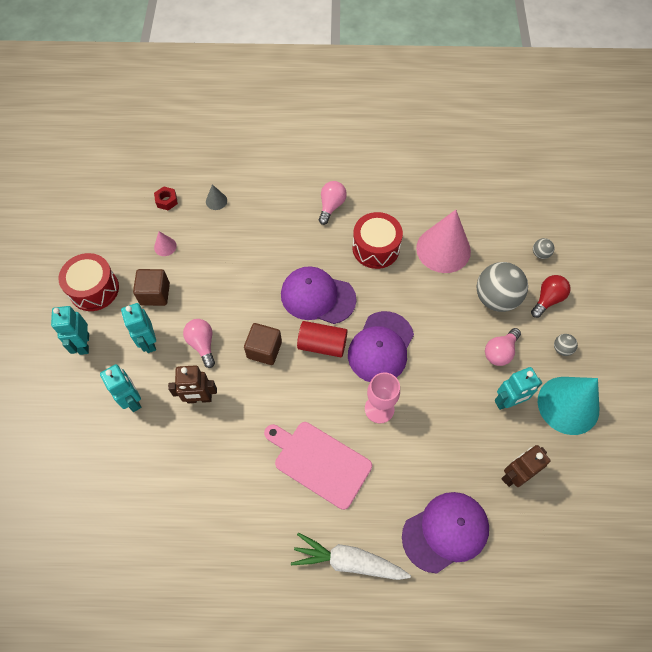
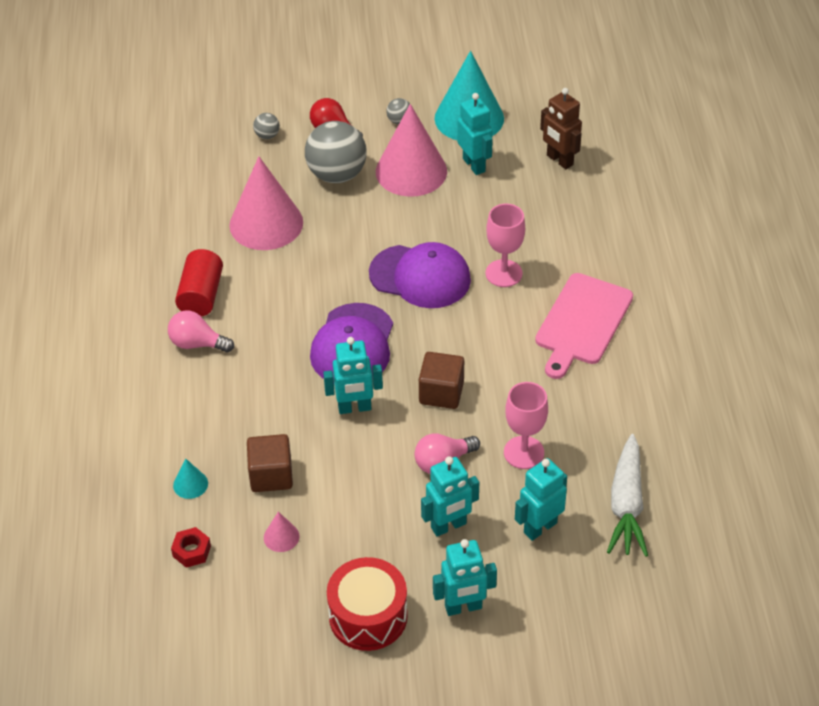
camera: 95 degrees left, 15 degrees down
(155, 294) = (368, 533): brown cube -> brown cube (271, 475)
(199, 398) = (524, 452): brown robot -> pink goblet
(216, 201) = (190, 484): grey cone -> turquoise cone
(260, 294) = (354, 408): none -> turquoise robot
(322, 345) = (425, 334): red cylinder -> red cylinder (201, 295)
(348, 561) = (687, 288): white carrot -> white carrot (626, 504)
(376, 248) = (268, 290): red drum -> none
(445, 532) = (634, 212): purple cap -> none
(500, 352) = (411, 171): pink light bulb -> pink cone

